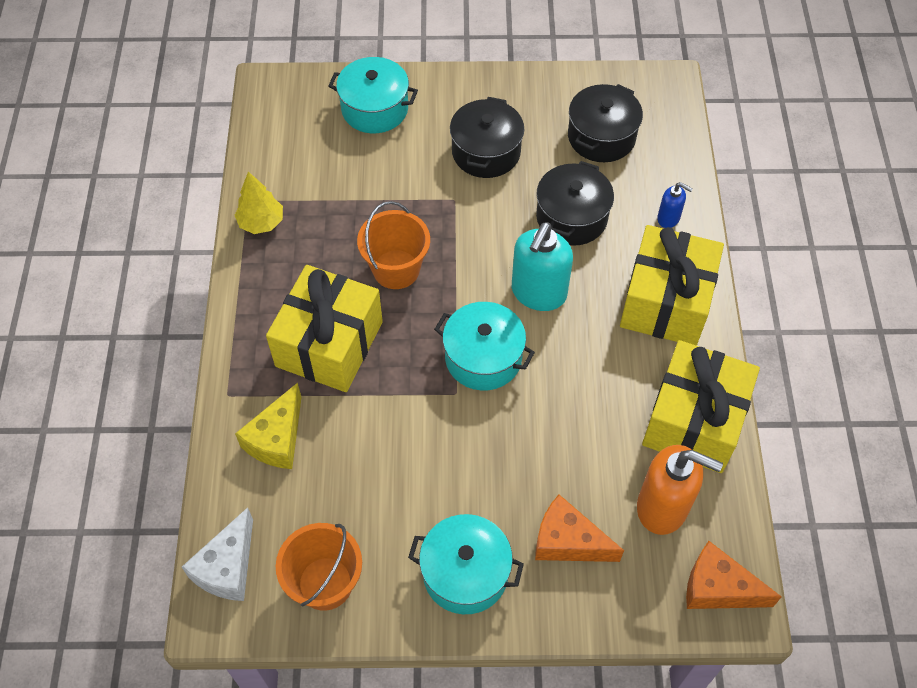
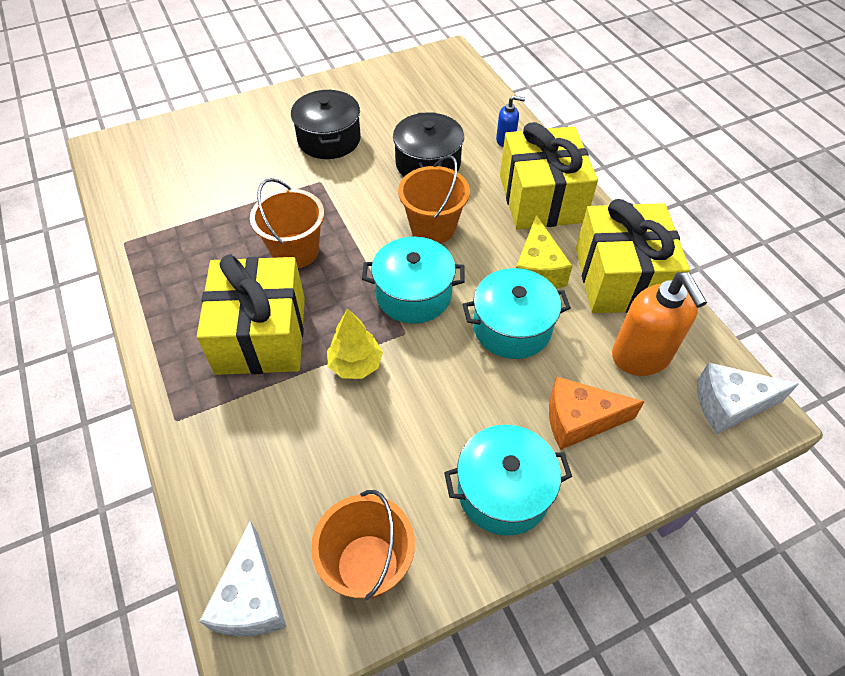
camera: 25 degrees left, 5 degrees down
(261, 222) = (145, 255): yellow tree -> yellow tree (355, 364)
(277, 439) = (248, 442): yellow cheese -> yellow cheese (537, 270)
(375, 109) = (213, 137): turquoise pot -> turquoise pot (512, 327)
(538, 293) = (433, 227): turquoise soap dispenser -> orange bucket
(601, 137) = (418, 102): black pot -> none
(663, 507) = (641, 357): orange soap dispenser -> orange soap dispenser turned 75 degrees clockwise
(718, 588) = (729, 405): orange cheese -> white cheese

